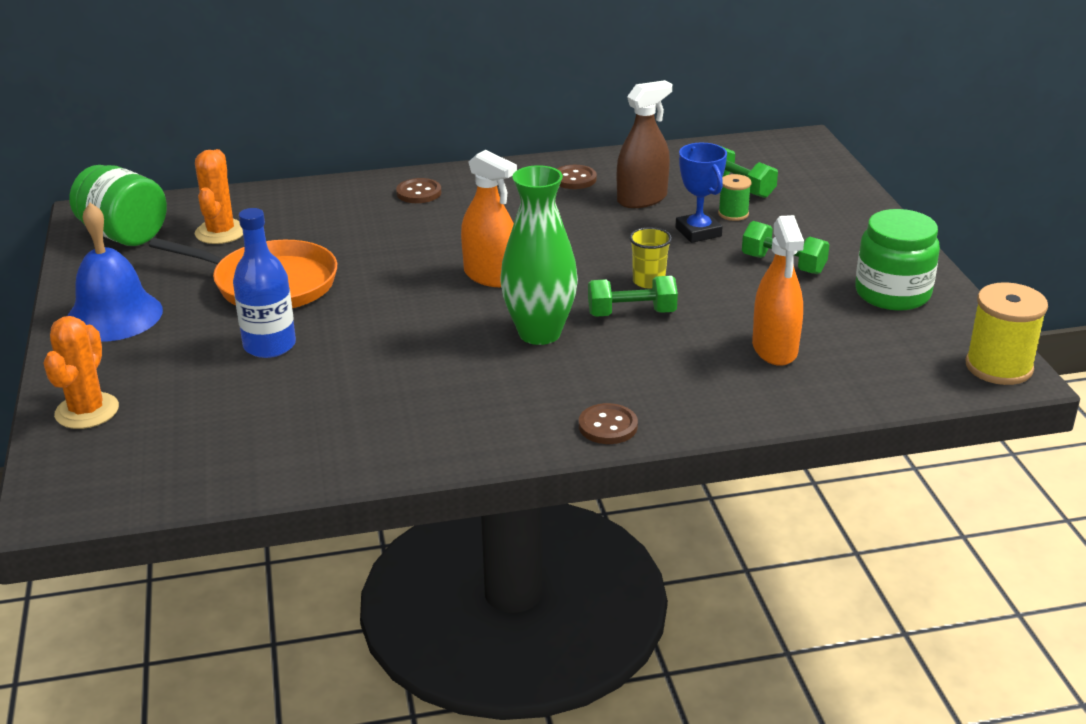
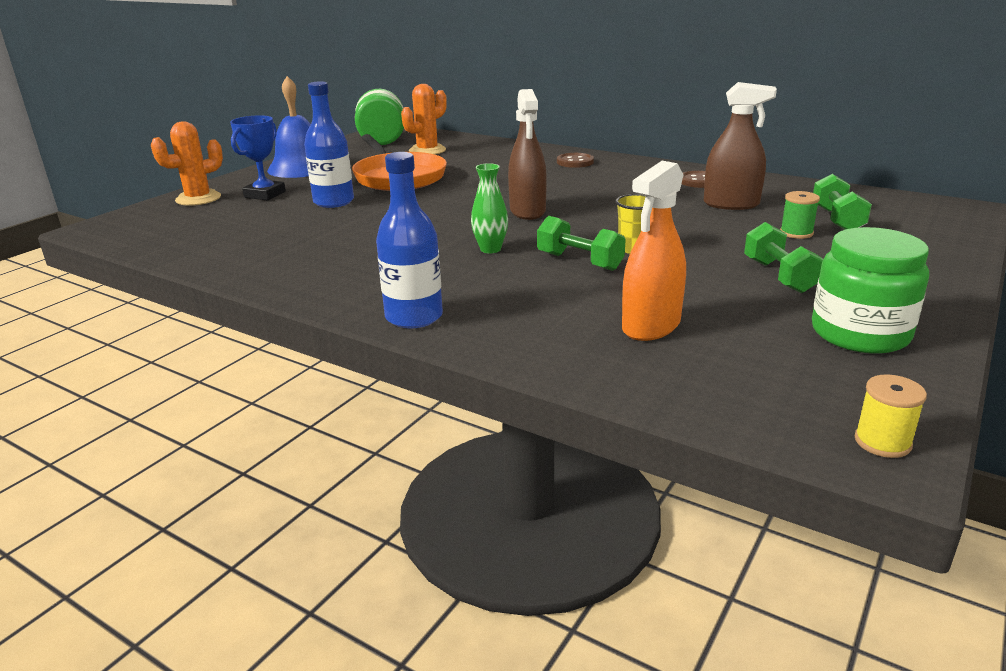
camera: 45 degrees right, 5 degrees down
(490, 276) = (527, 211): orange spray bottle -> brown spray bottle
(539, 333) = (490, 249): green vase -> green vase, size x0.52
(608, 426) = (414, 317): brown button -> blue bottle
(698, 232) = (739, 234): blue trophy -> blue trophy (265, 194)
(998, 367) = (882, 442): yellow spool -> yellow spool, size x0.56

